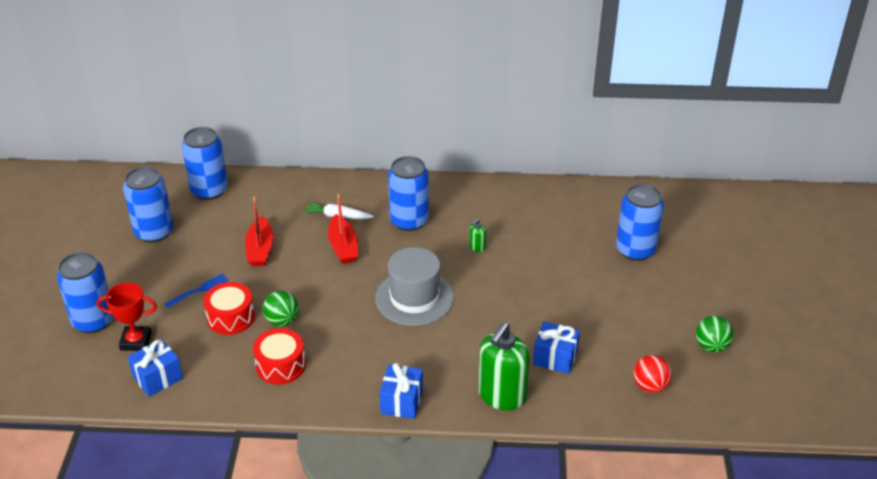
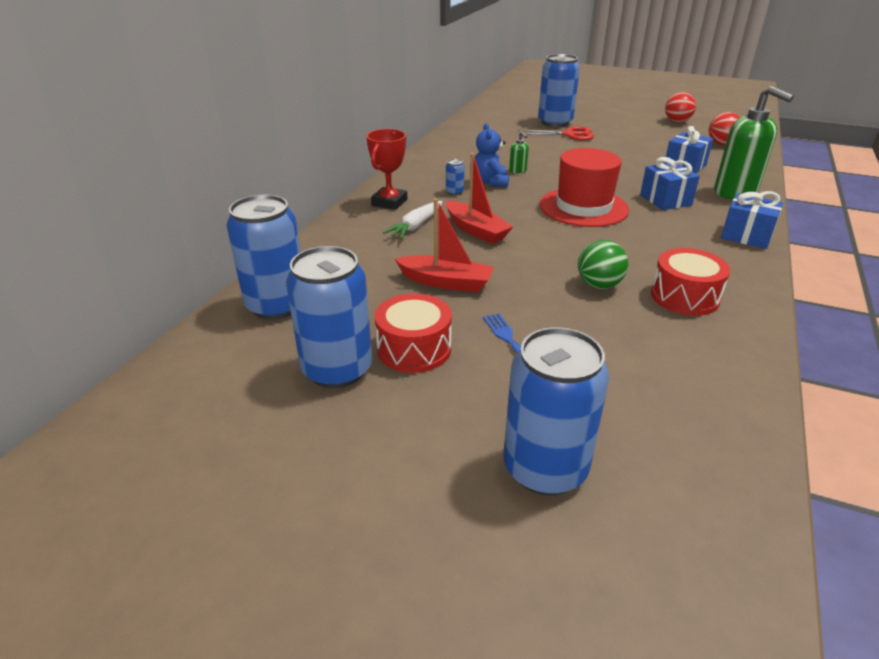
camera: 70 degrees left, 5 degrees down
(136, 341) = (614, 419): red trophy -> red trophy (389, 202)
(158, 378) = (705, 404): blue gift -> blue gift (665, 200)
(230, 317) = (581, 322): red drum -> red drum (414, 349)
(343, 247) = (476, 230): red boat -> red boat turned 45 degrees clockwise
(409, 221) = (454, 192): blue can -> blue can, size x0.40
(414, 298) = (583, 207): grey hat -> red hat
(441, 236) = (490, 182): none -> blue teddy bear
(600, 265) = (569, 135): none -> red scissors
(711, 346) = (677, 121): green ball -> red ball

